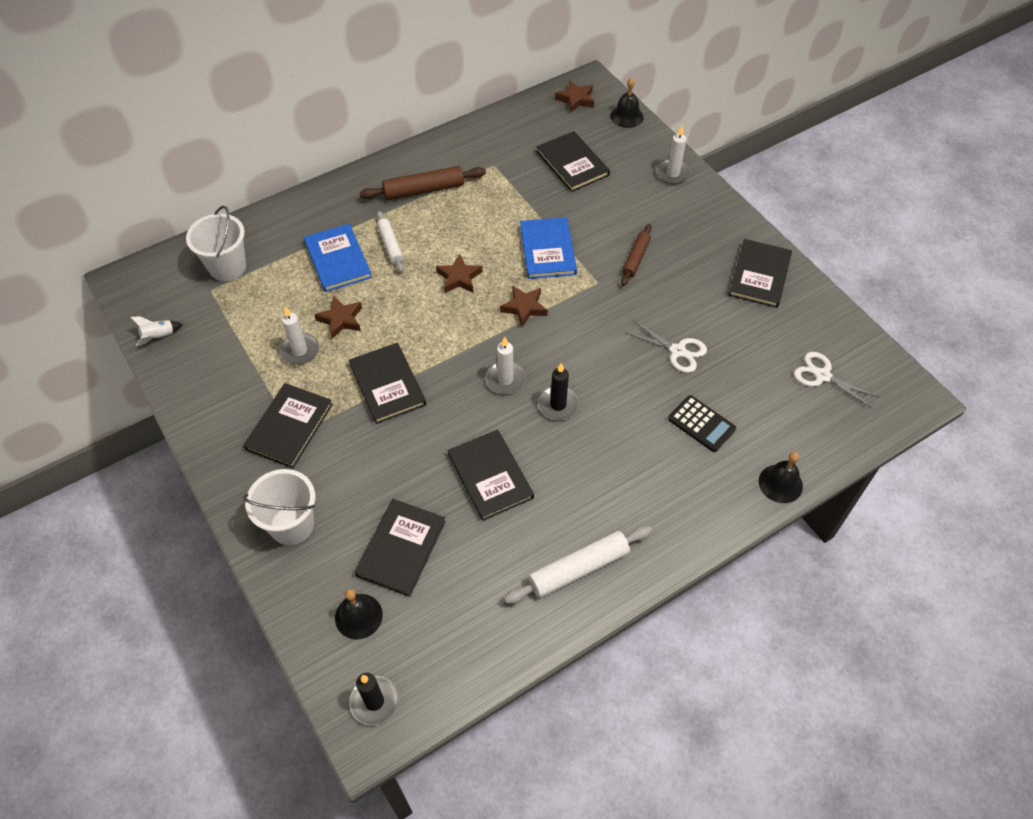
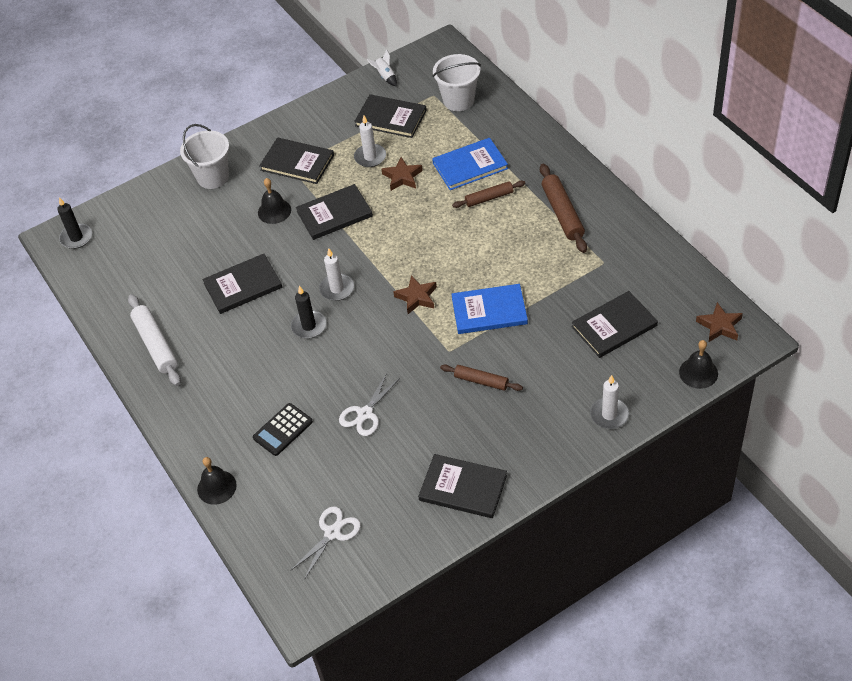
camera: 95 degrees right, 5 degrees down
(358, 616) = (138, 222): black bell -> black bell (274, 211)
(390, 245) = (489, 198): white rolling pin -> brown rolling pin
(401, 548) = (186, 239): black book -> black book (390, 118)
(459, 278) = (451, 249): brown star -> none

